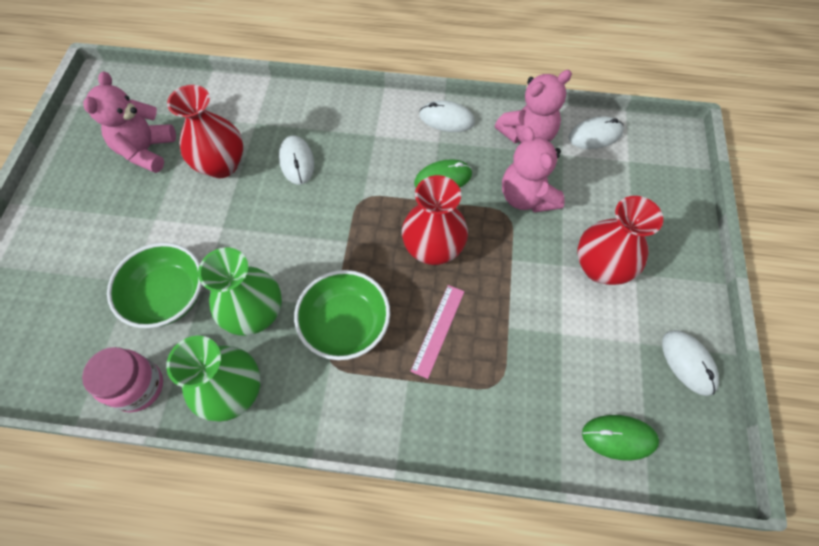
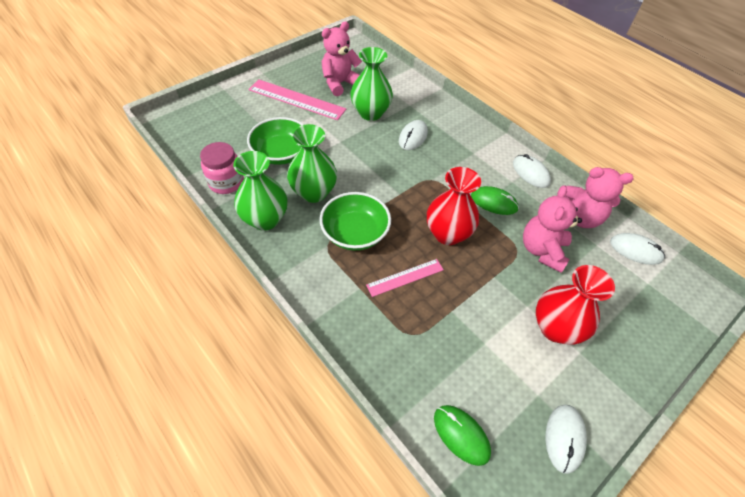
camera: 40 degrees right, 10 degrees down
(113, 211) = (296, 99): none -> pink ruler
(222, 165) = (370, 113): red vase -> green vase

